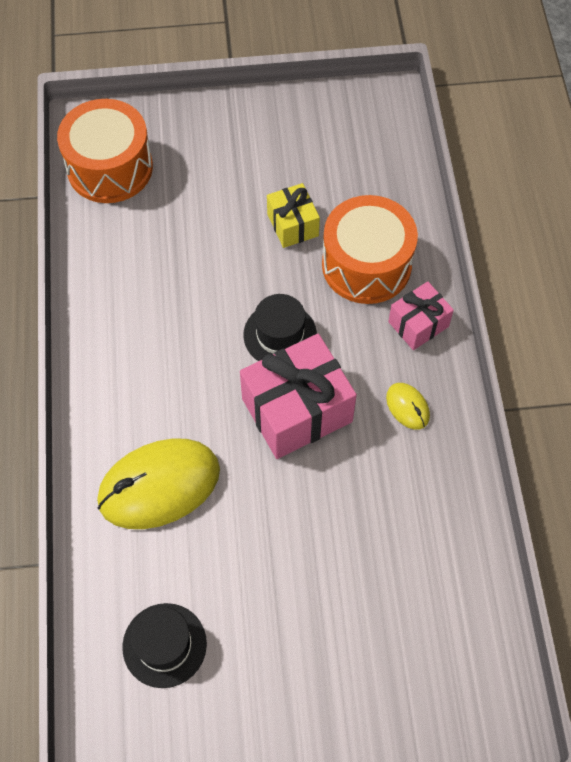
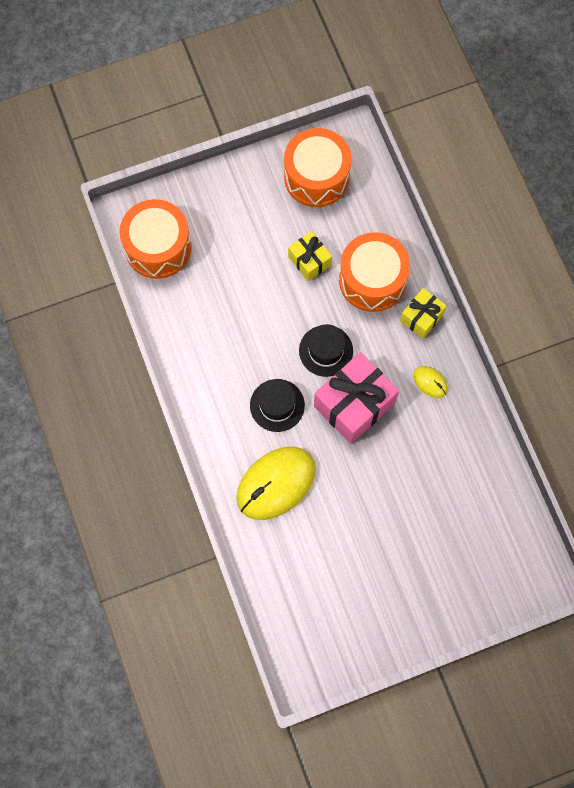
camera: 15 degrees left, 10 degrees up
(164, 645) = (314, 590): black hat -> black hat (277, 405)
(331, 134) = (316, 177): none -> orange drum
(418, 324) = (421, 317): pink gift -> yellow gift

